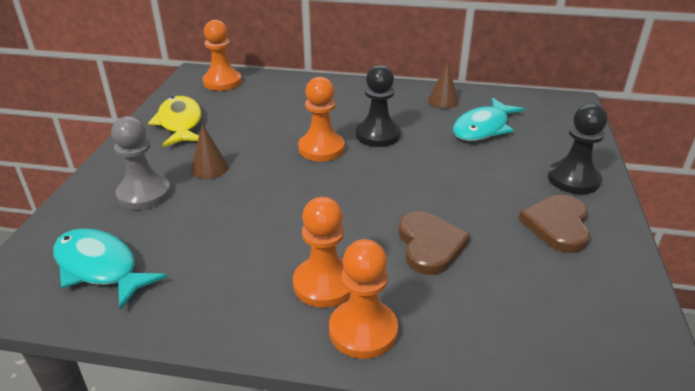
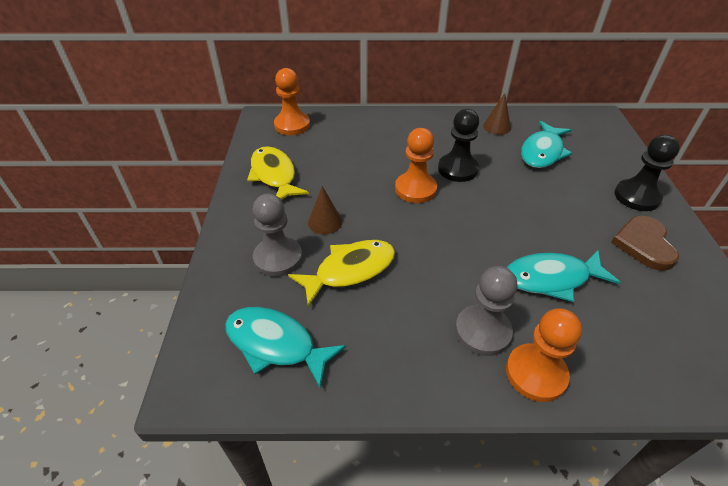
camera: 10 degrees left, 10 degrees up
(211, 213) = (350, 270): none -> yellow fish
(324, 284) = (482, 331): orange pawn -> grey pawn
(430, 245) = (551, 278): brown heart -> turquoise fish

